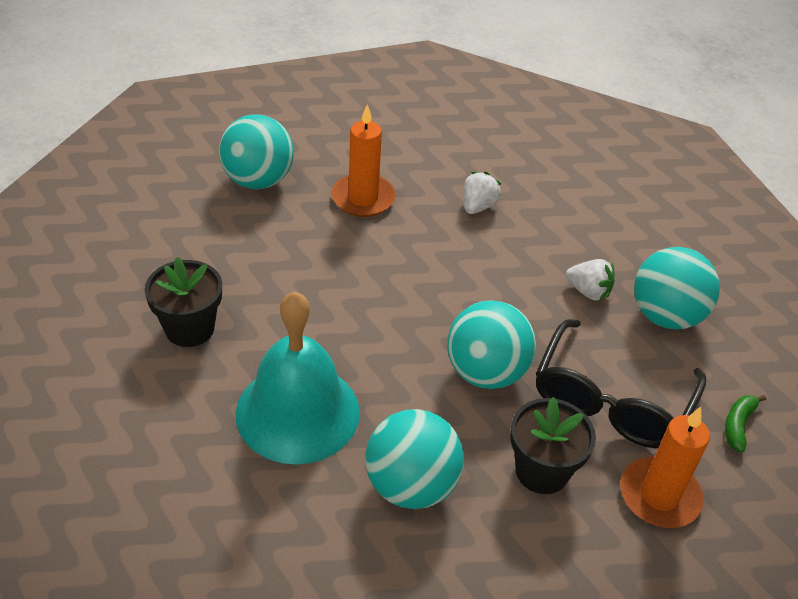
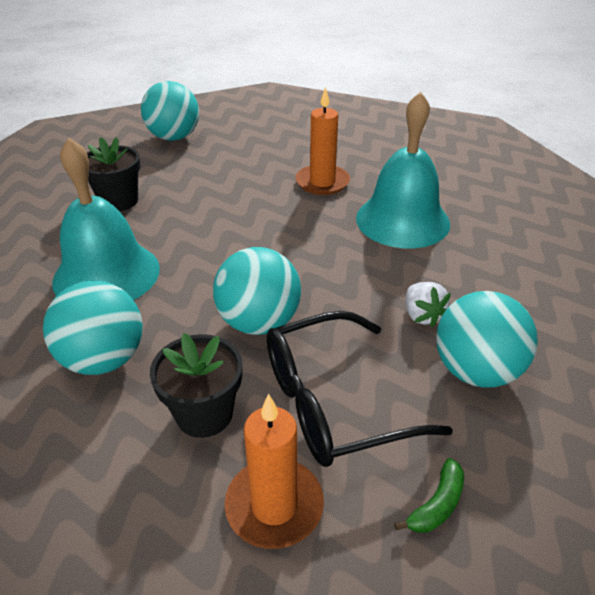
camera: 45 degrees right, 5 degrees down
(258, 180) = (268, 148): turquoise ball -> turquoise ball (174, 137)
(478, 206) = (402, 220): white strawberry -> turquoise bell
(738, 425) = (437, 504): green banana -> green banana turned 150 degrees clockwise

